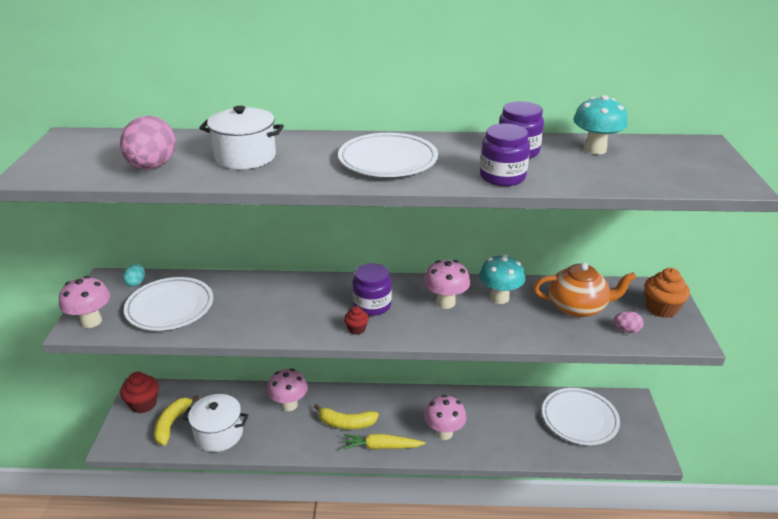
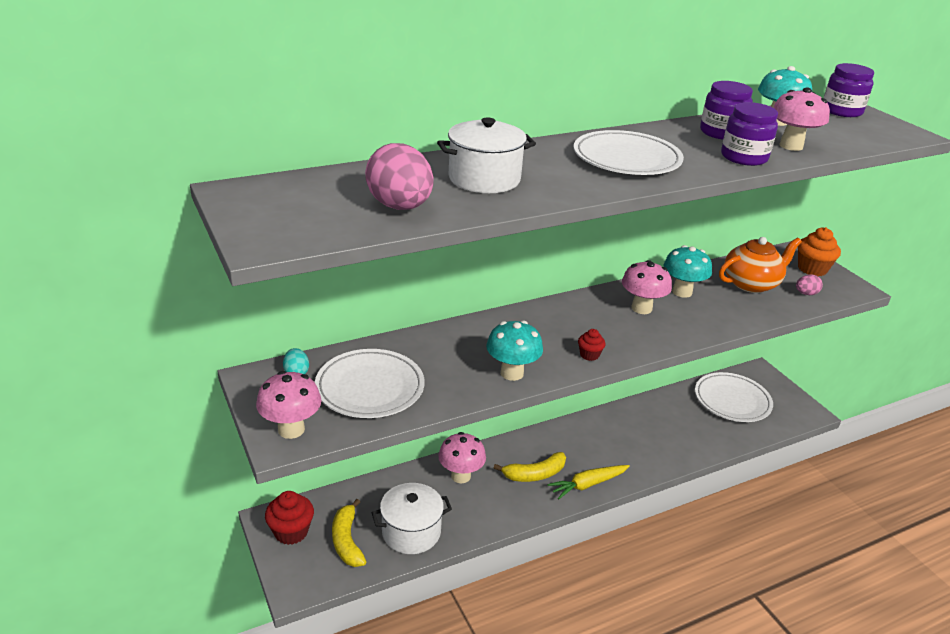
camera: 30 degrees left, 0 degrees up
(280, 326) = (512, 373): none -> turquoise mushroom
(372, 305) = (578, 328): purple jar -> purple jar (841, 111)
(444, 433) = (632, 451): pink mushroom -> pink mushroom (791, 146)

